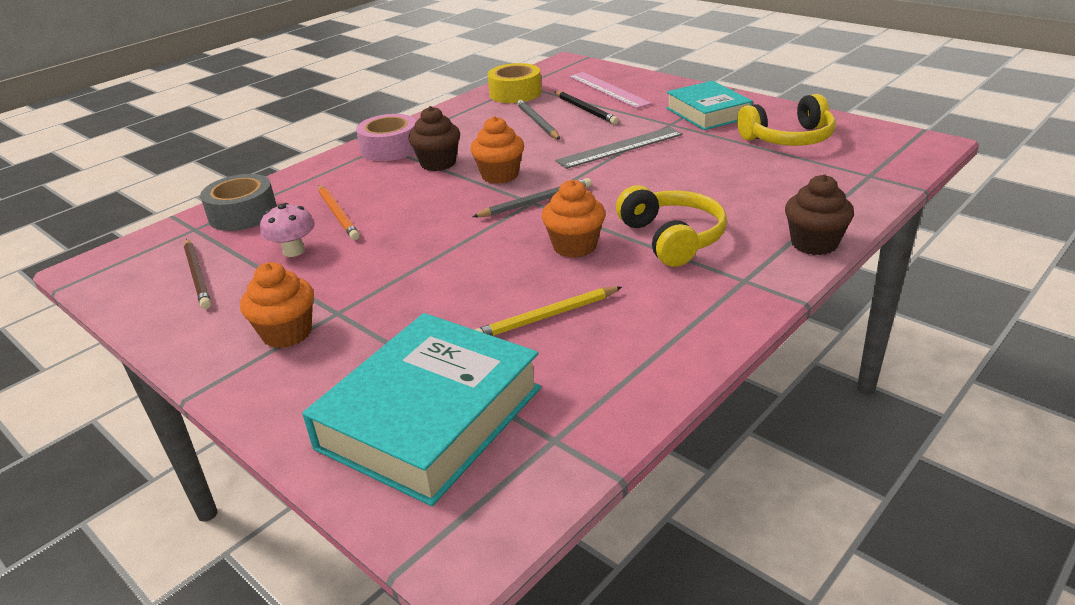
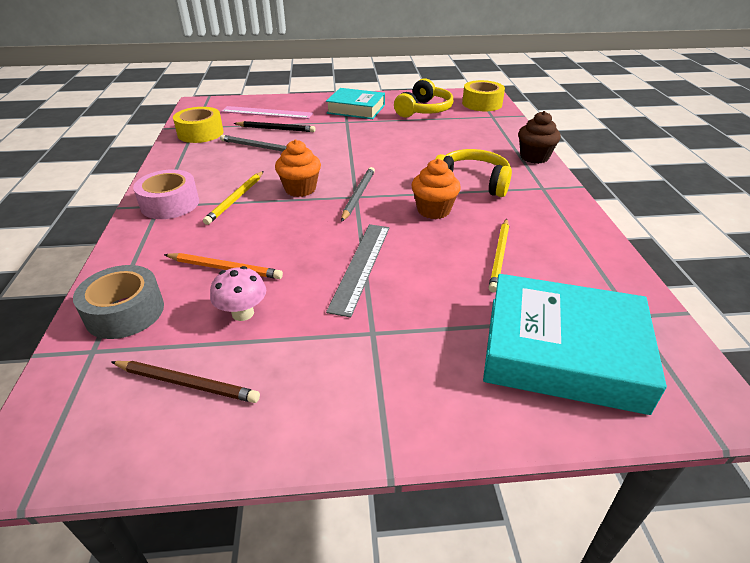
camera: 50 degrees left, 5 degrees up
(287, 333) = (367, 370): orange cupcake -> none
(430, 418) = (562, 351): turquoise book -> turquoise book turned 60 degrees counterclockwise
(438, 163) = (236, 199): brown cupcake -> yellow pencil
(620, 147) = (344, 144): grey ruler -> grey ruler (361, 266)
(890, 154) = (482, 104): none -> yellow tape

